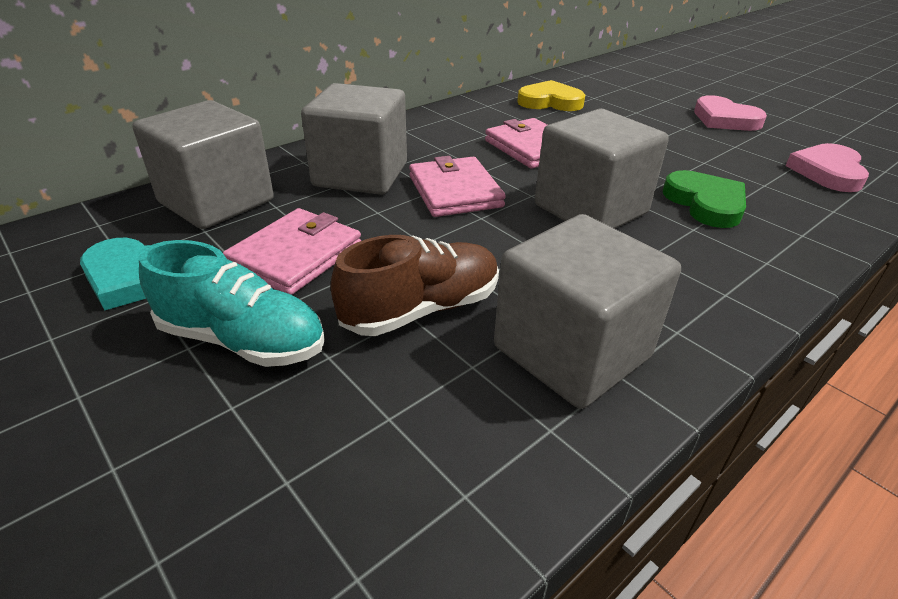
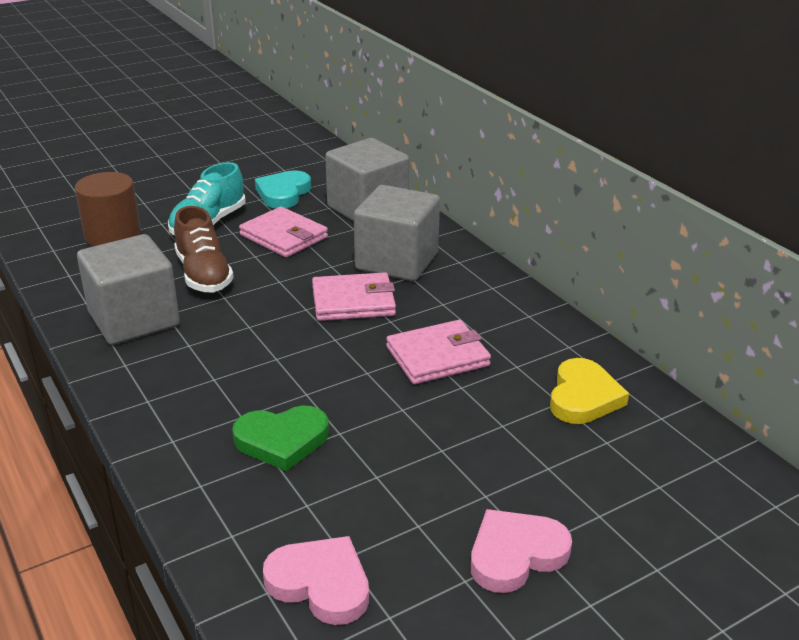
camera: 100 degrees right, 5 degrees down
(281, 475) = (113, 235): none -> brown cylinder
(590, 209) = (298, 365): grey cube -> none

